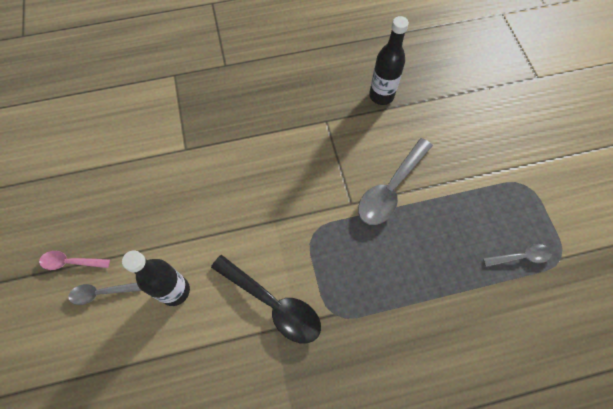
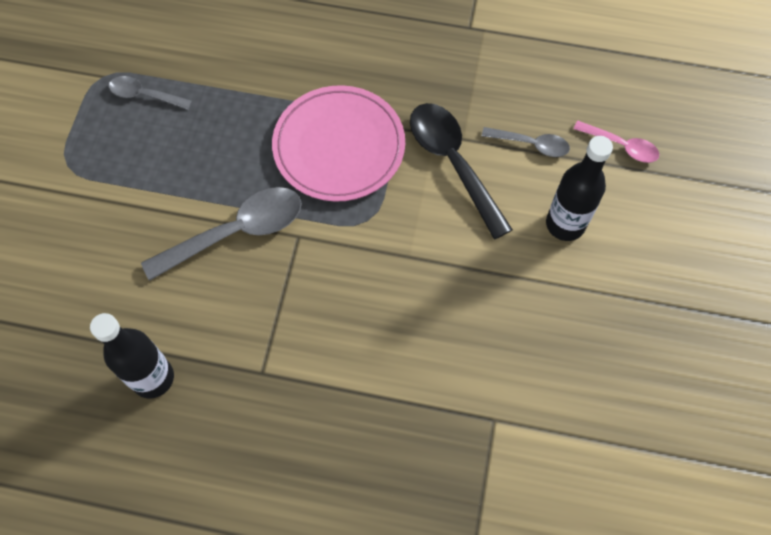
camera: 155 degrees left, 0 degrees up
(71, 262) = (693, 314): pink spoon -> pink spoon (621, 146)
(101, 293) = (657, 259): grey spoon -> grey spoon (531, 144)
(361, 279) = (339, 146): none -> pink plate

